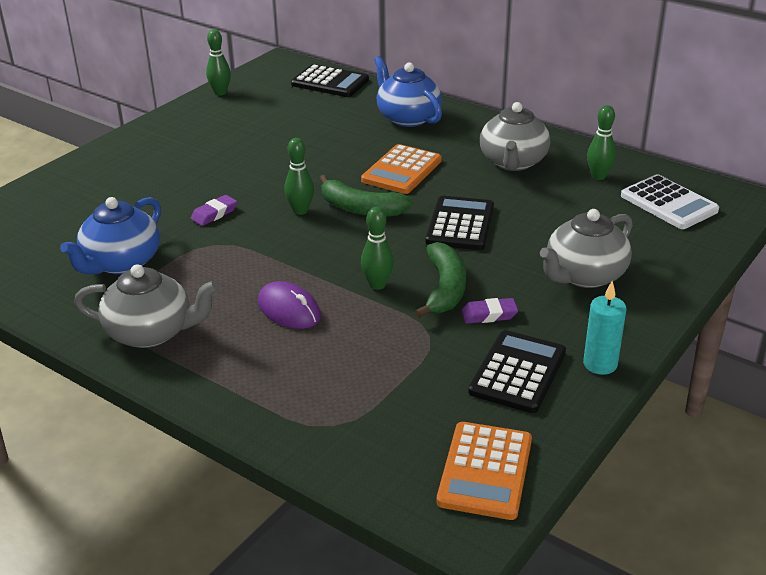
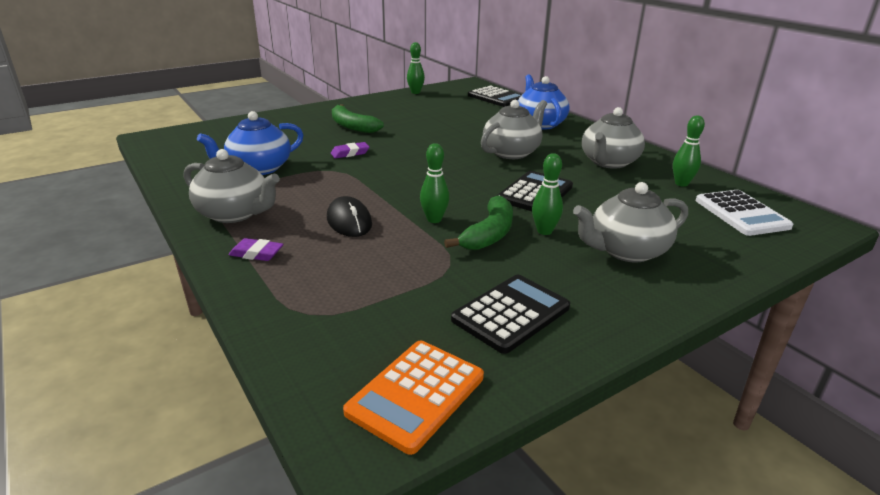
camera: 20 degrees right, 5 degrees down
(289, 310) = (349, 221): purple mouse -> black mouse
(300, 211) = (414, 162): green bowling pin -> green bowling pin (544, 231)
(361, 209) = (461, 169): green banana -> green banana (352, 126)
(401, 170) = (512, 152): orange calculator -> grey teapot
(489, 315) = (515, 261): purple eraser -> purple eraser (256, 253)
(600, 364) = (600, 327): turquoise candle -> none

